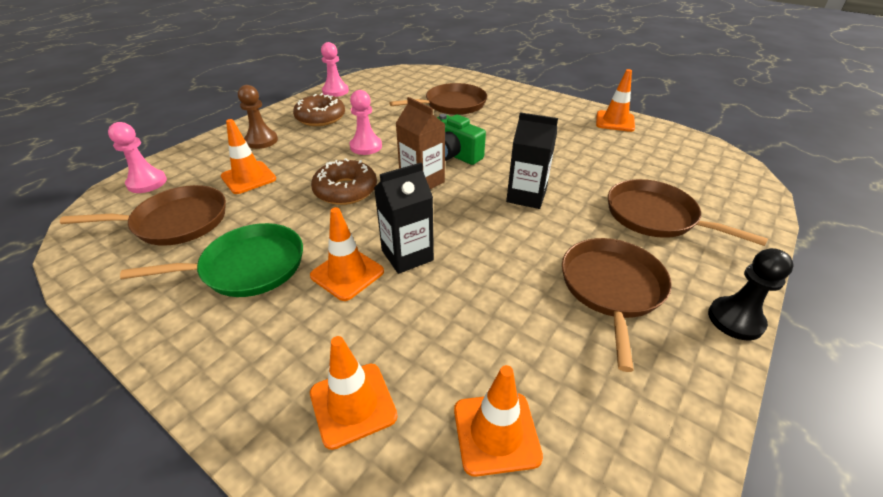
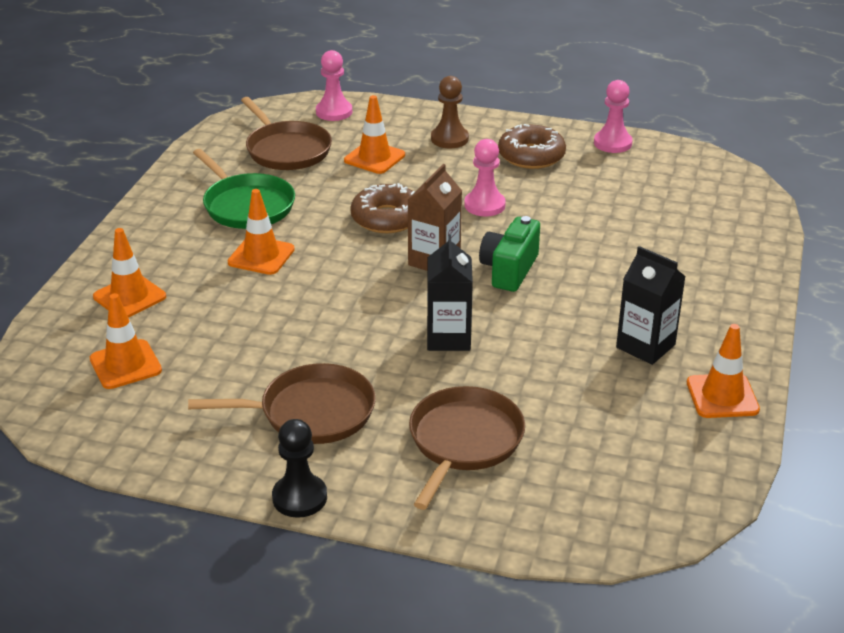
camera: 70 degrees right, 5 degrees down
(407, 255) = (301, 281): black carton -> black carton (645, 346)
(452, 104) = (652, 240): brown pan -> none

